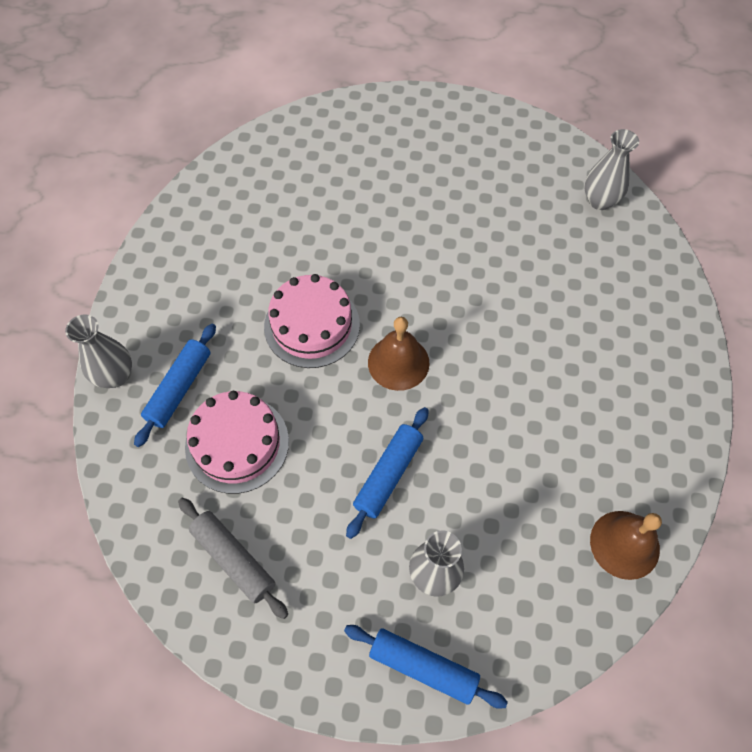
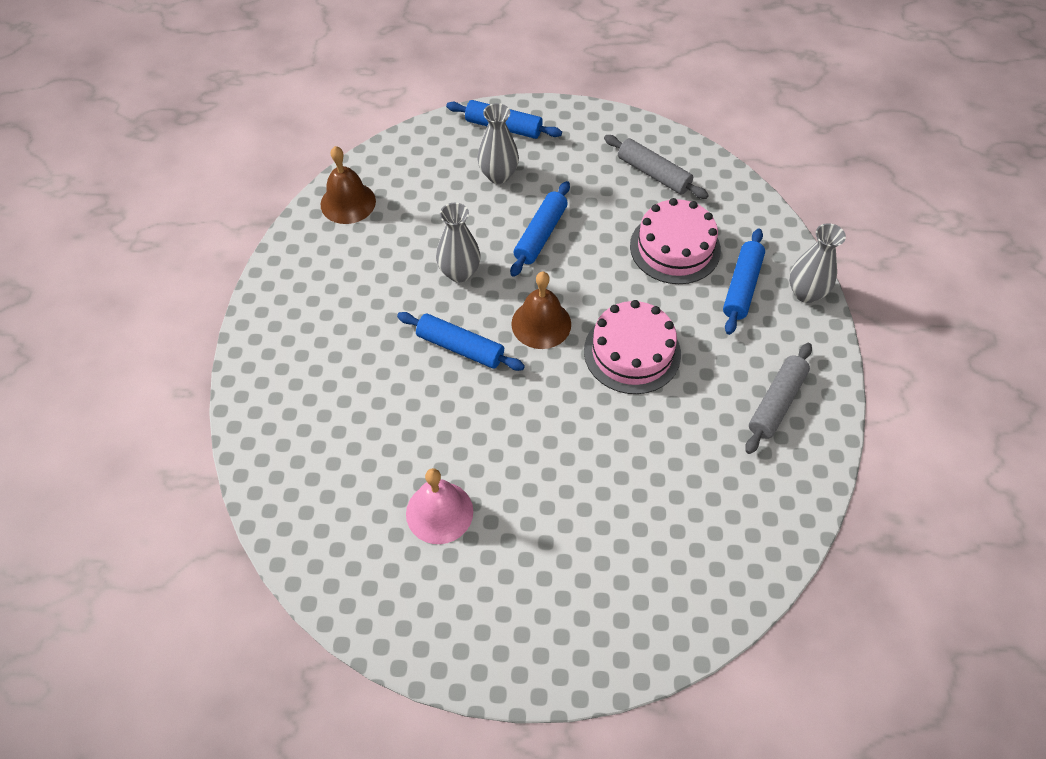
camera: 175 degrees right, 5 degrees down
(190, 268) = (776, 403): none -> grey rolling pin
(481, 343) = (460, 347): none -> blue rolling pin
(497, 203) = (439, 512): none -> pink bell
(600, 201) = (313, 526): grey vase -> grey vase (459, 272)

